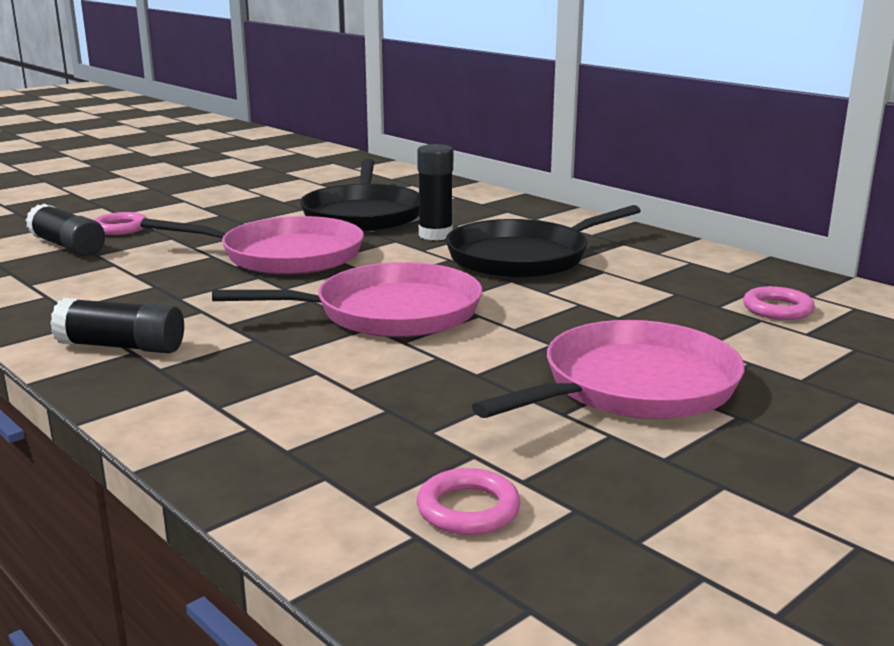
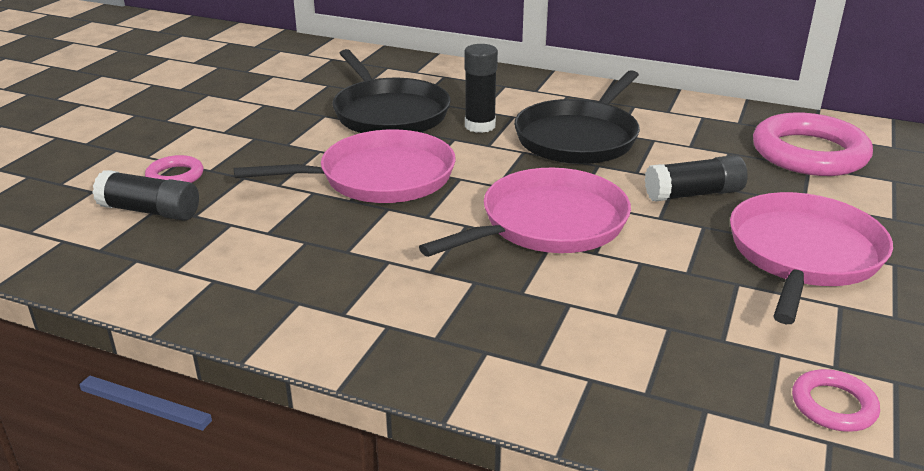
camera: 25 degrees left, 10 degrees up
(121, 346) = (370, 322): black glue stick -> black glue stick (693, 194)
(777, 309) = (809, 153): pink ring -> pink ring, size x2.10

